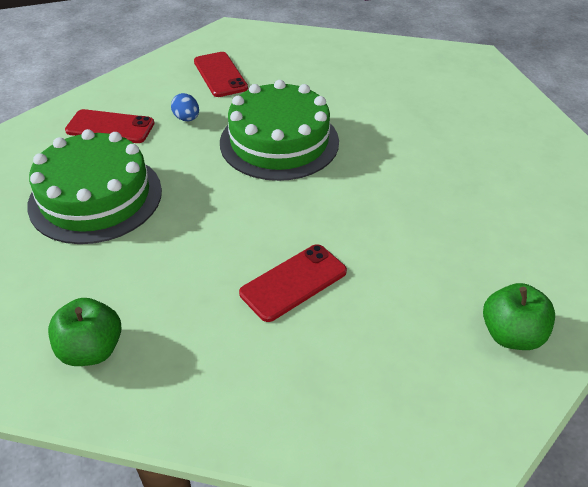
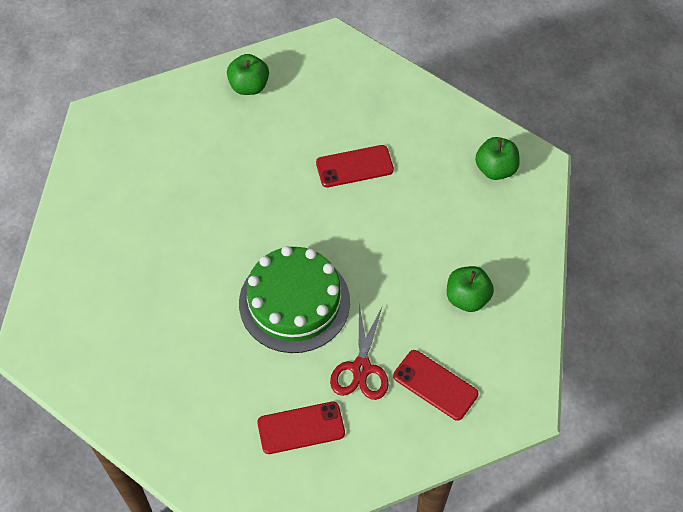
camera: 155 degrees left, 15 degrees up
(95, 197) = (467, 298): green cake -> green apple
(187, 119) = (361, 368): blue egg -> red scissors
(220, 75) = (301, 428): red phone -> red phone turned 75 degrees clockwise

